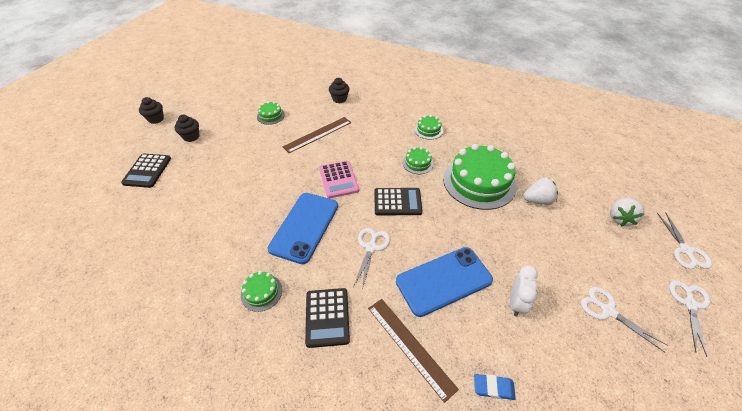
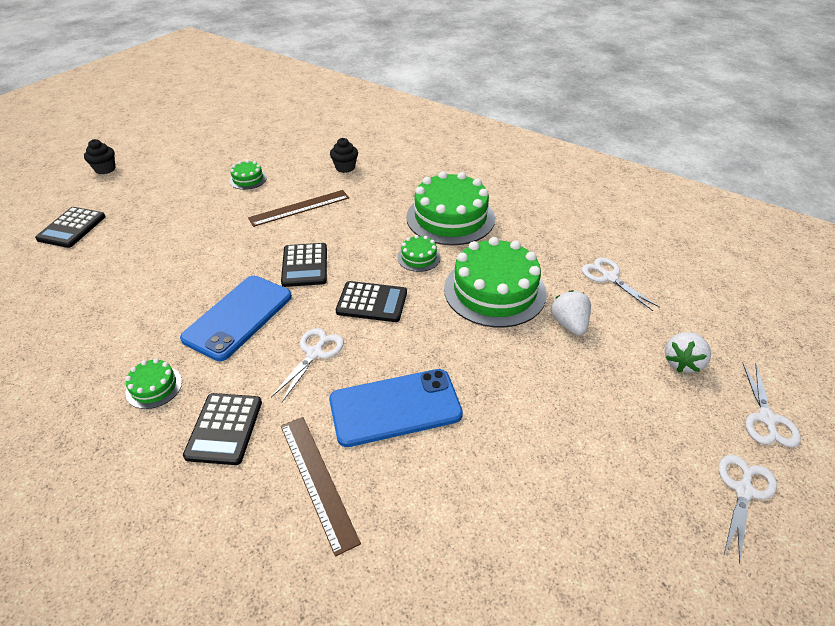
camera: 10 degrees right, 5 degrees down
(191, 137) = (139, 194): black cupcake -> none
(338, 179) = (304, 265): pink calculator -> black calculator
(428, 130) = (450, 218): green cake -> green cake, size x2.21
(493, 388) = (409, 550): blue eraser -> none
(516, 303) = (484, 450): white clock -> none
(537, 200) = (569, 324): white strawberry -> white strawberry turned 105 degrees counterclockwise
(607, 310) = (613, 480): white scissors -> white scissors (609, 277)

